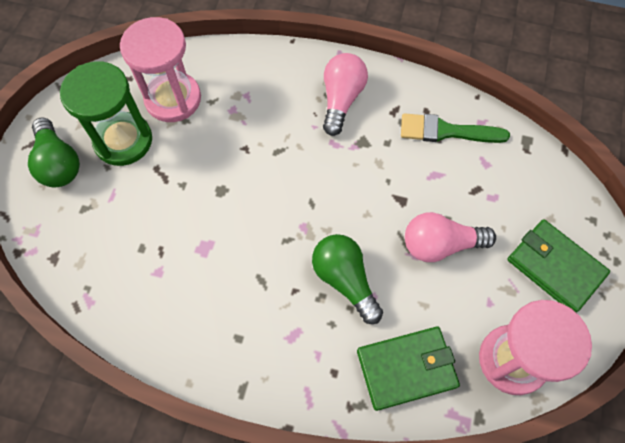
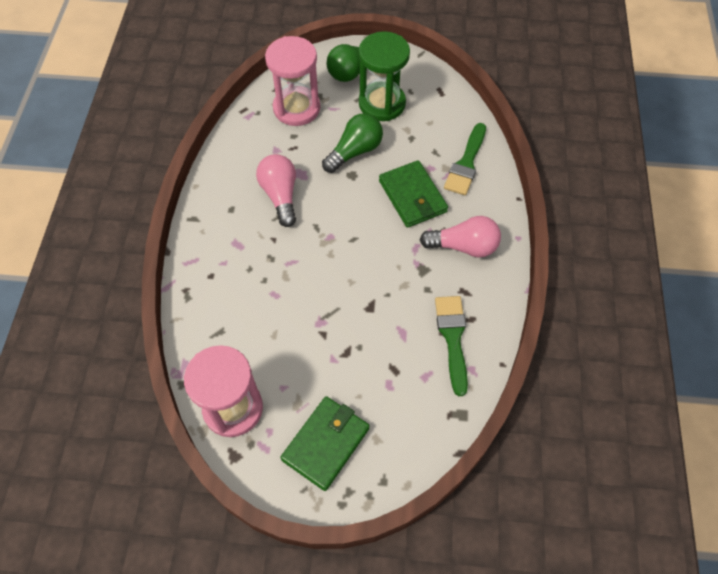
camera: 80 degrees right, 5 degrees down
(173, 99) = (429, 126): pink hourglass -> pink hourglass (296, 108)
(236, 75) = (466, 163): none -> green brush
(345, 280) = (287, 273): green light bulb -> green light bulb (355, 151)
(406, 368) = (218, 326): green wallet -> green wallet (412, 196)
(440, 245) = (331, 342): pink light bulb -> pink light bulb (280, 195)

